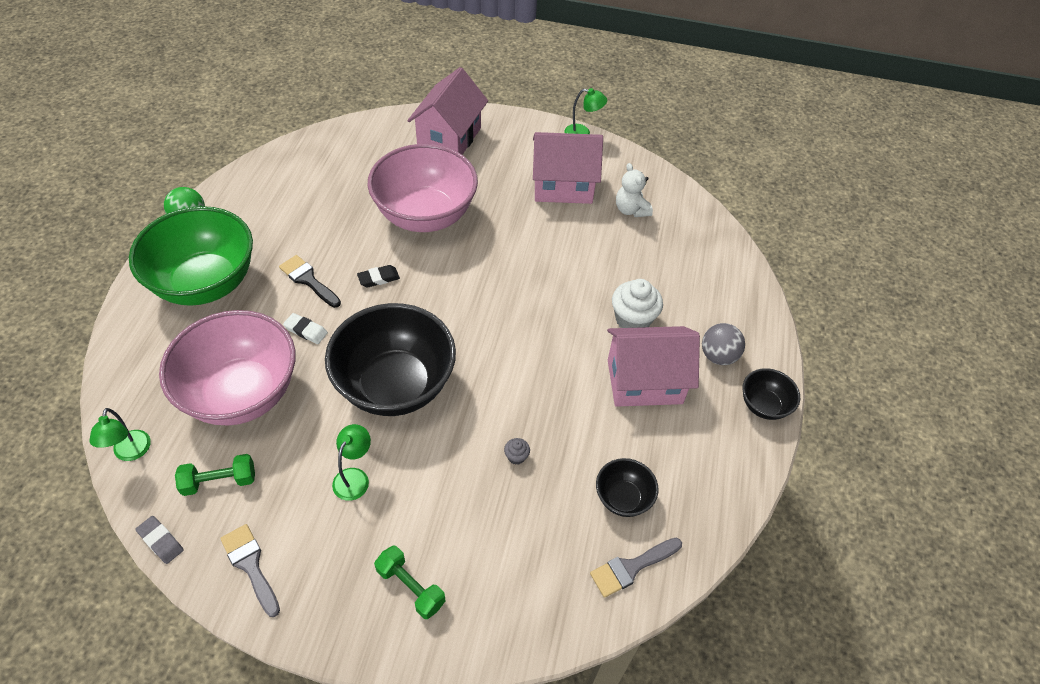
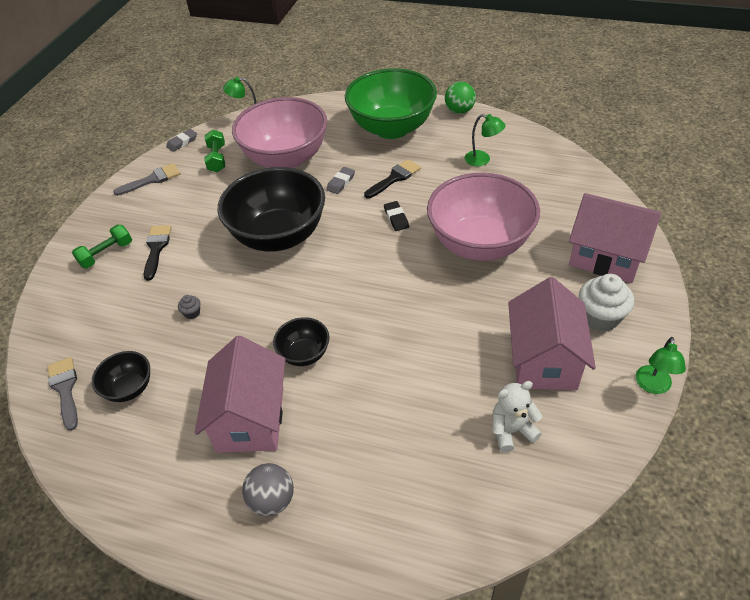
camera: 100 degrees right, 5 degrees down
(306, 330) = (341, 182): white eraser -> grey eraser
(354, 477) = (201, 220): green lamp -> green lamp (482, 160)
(405, 522) = (156, 248): none -> black brush
(633, 320) = (333, 416): white cupcake -> white cupcake (600, 317)
(764, 405) = (195, 540): black bowl -> black bowl (304, 354)

